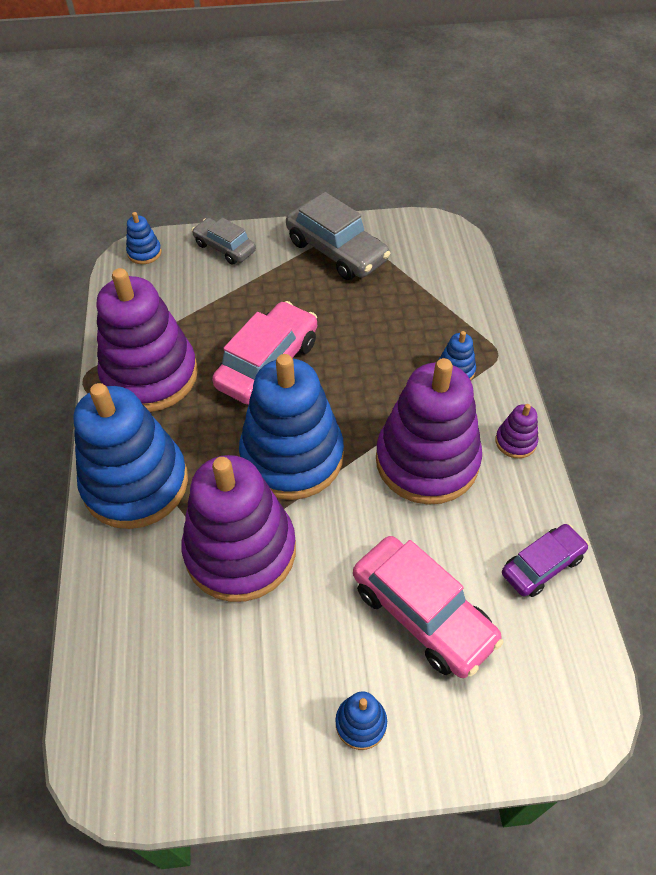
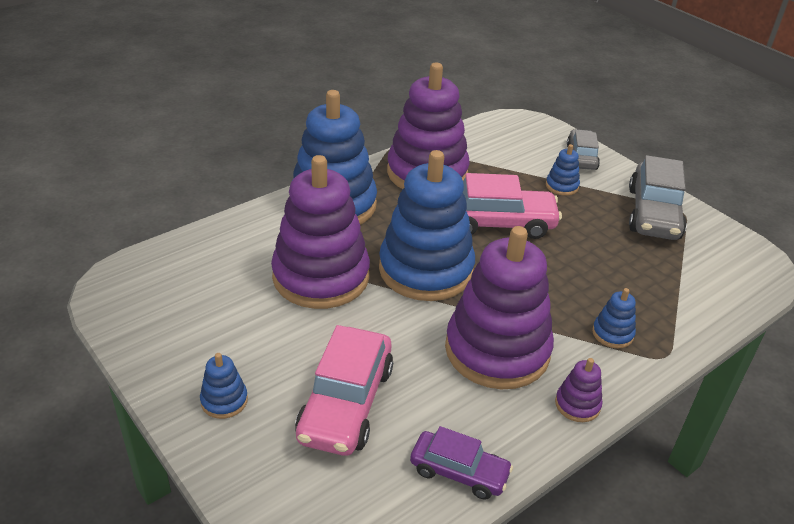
camera: 55 degrees right, 15 degrees down
(144, 253) = (529, 125): blue stacking toy -> blue stacking toy (562, 186)

